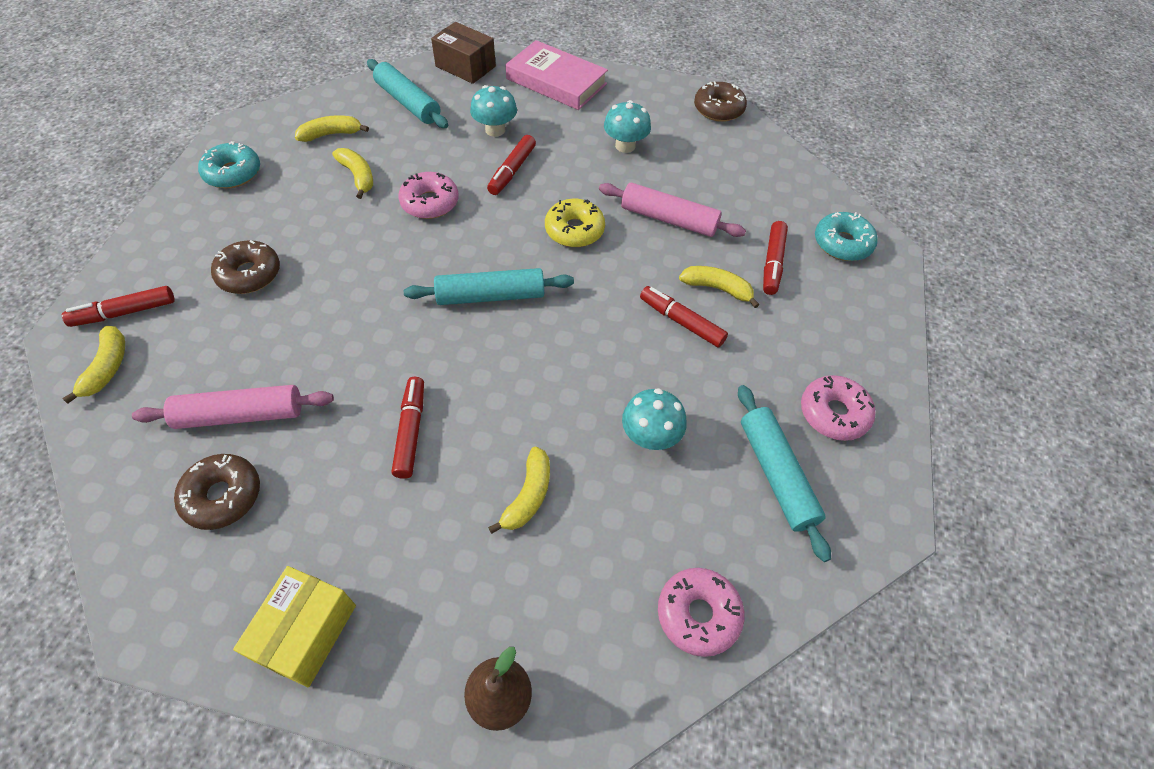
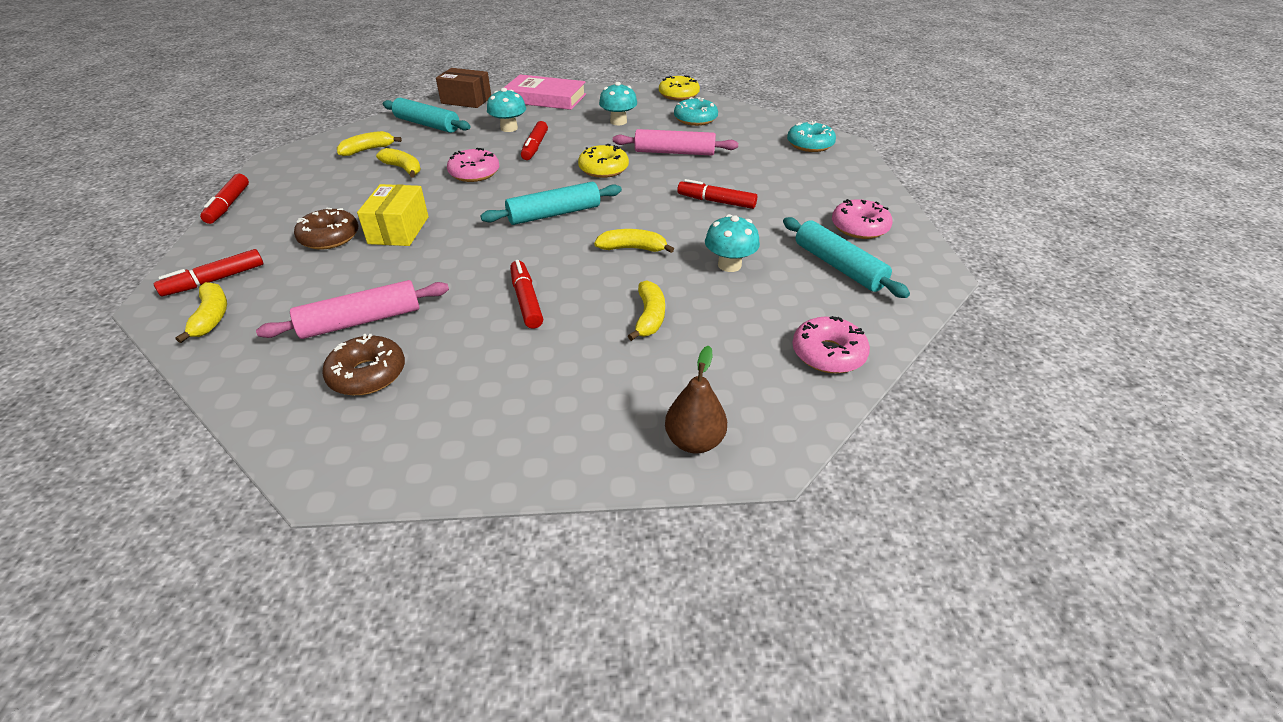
camera: 15 degrees left, 15 degrees down
(233, 173) = (286, 183): turquoise donut -> turquoise donut (695, 119)
(306, 632) = (493, 443): yellow box -> yellow box (399, 230)
(717, 289) = (733, 180): yellow banana -> yellow banana (633, 248)
(718, 109) = (678, 95): brown donut -> yellow donut
(772, 263) = (766, 161): red marker -> red marker (229, 205)

